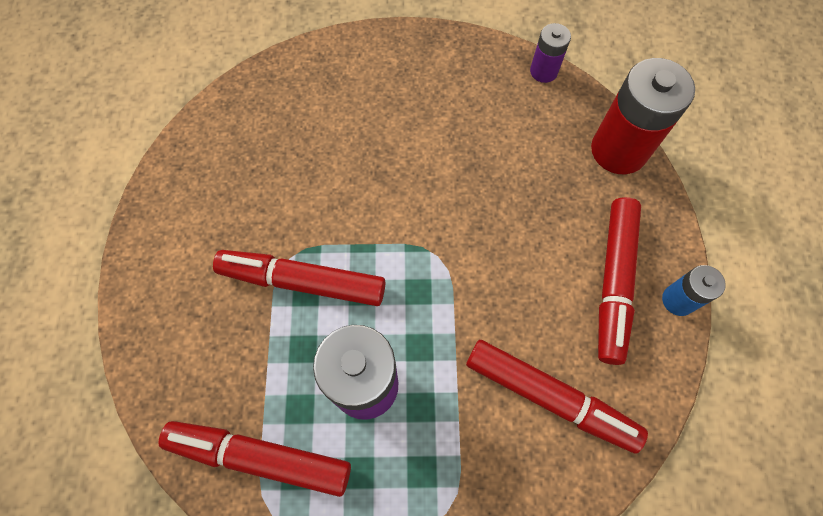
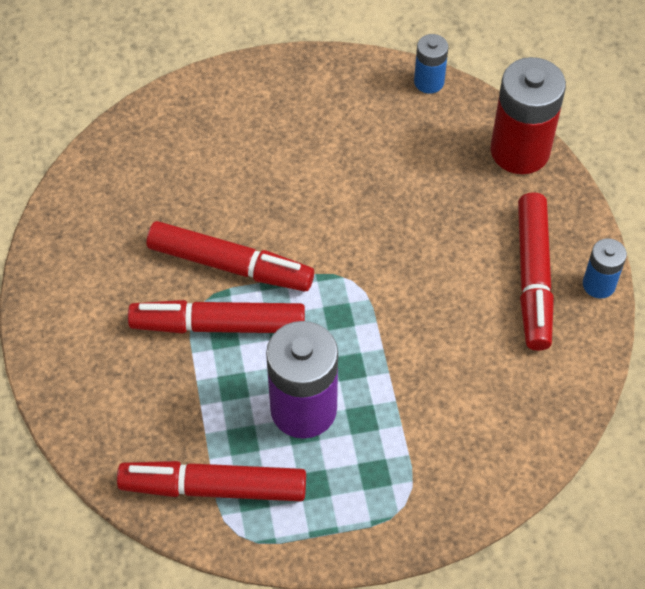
camera: 10 degrees left, 10 degrees down
(543, 71) = (429, 82): purple battery -> blue battery
(549, 397) = (486, 391): red marker -> red marker (230, 265)

